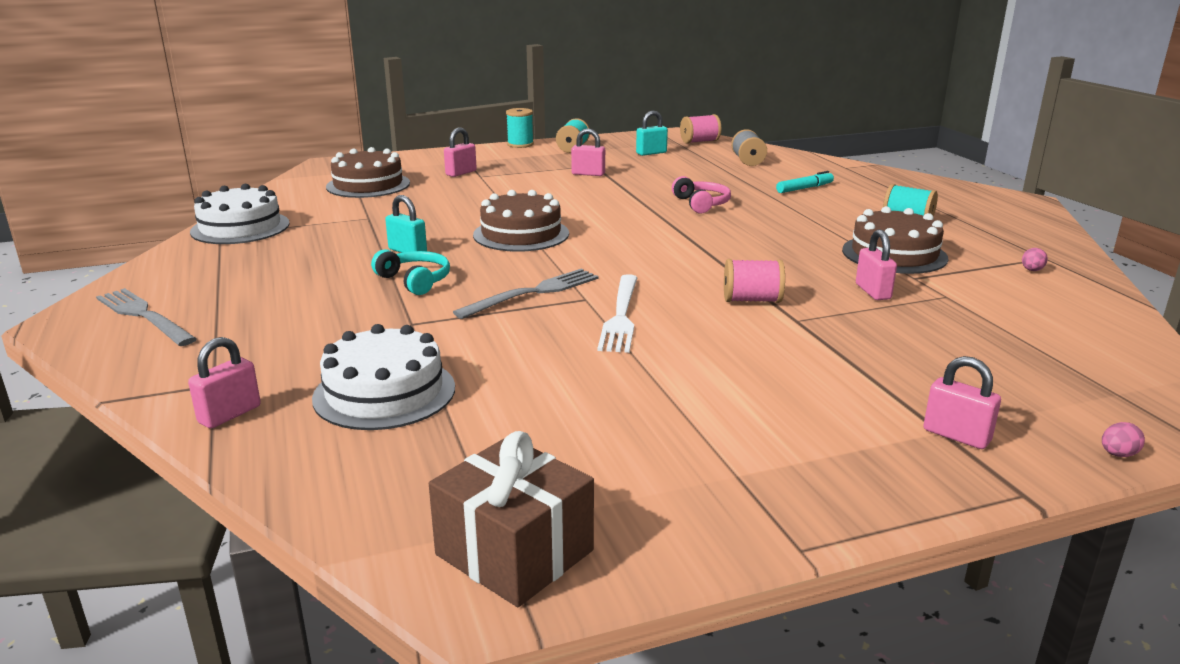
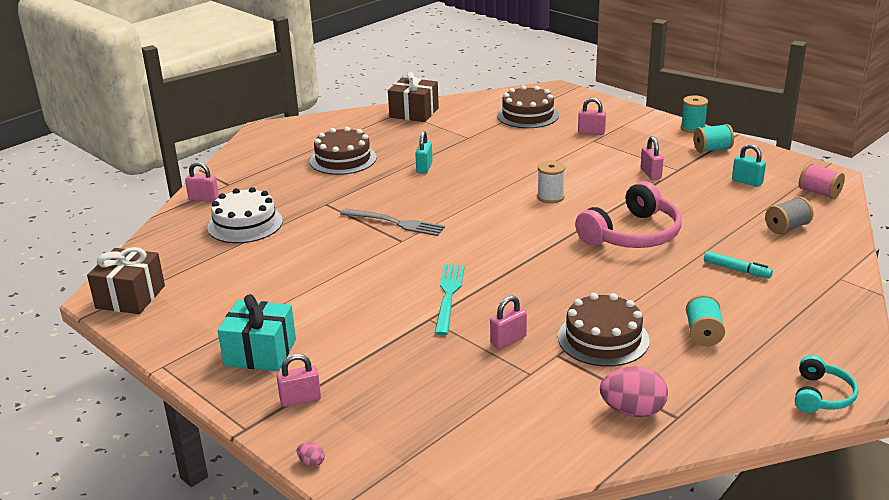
camera: 65 degrees right, 5 degrees up
(144, 316) = (283, 141): grey fork -> none
(240, 227) = (414, 113): white cake -> brown gift
(415, 280) = (382, 185): turquoise headphones -> turquoise headphones (822, 395)
(521, 234) = (490, 190): brown cake -> brown cake (343, 159)
(579, 215) = (550, 197): none -> white spool
(621, 316) = (385, 258): white fork -> none
(701, 204) = (632, 234): pink headphones -> pink headphones, size x1.84
(751, 300) = (449, 296): pink spool -> turquoise fork
(811, 446) = (260, 352): none -> turquoise gift
(956, 436) = (300, 399): pink padlock -> pink padlock turned 60 degrees clockwise
(1032, 270) = (632, 411): pink egg -> pink egg, size x2.29

